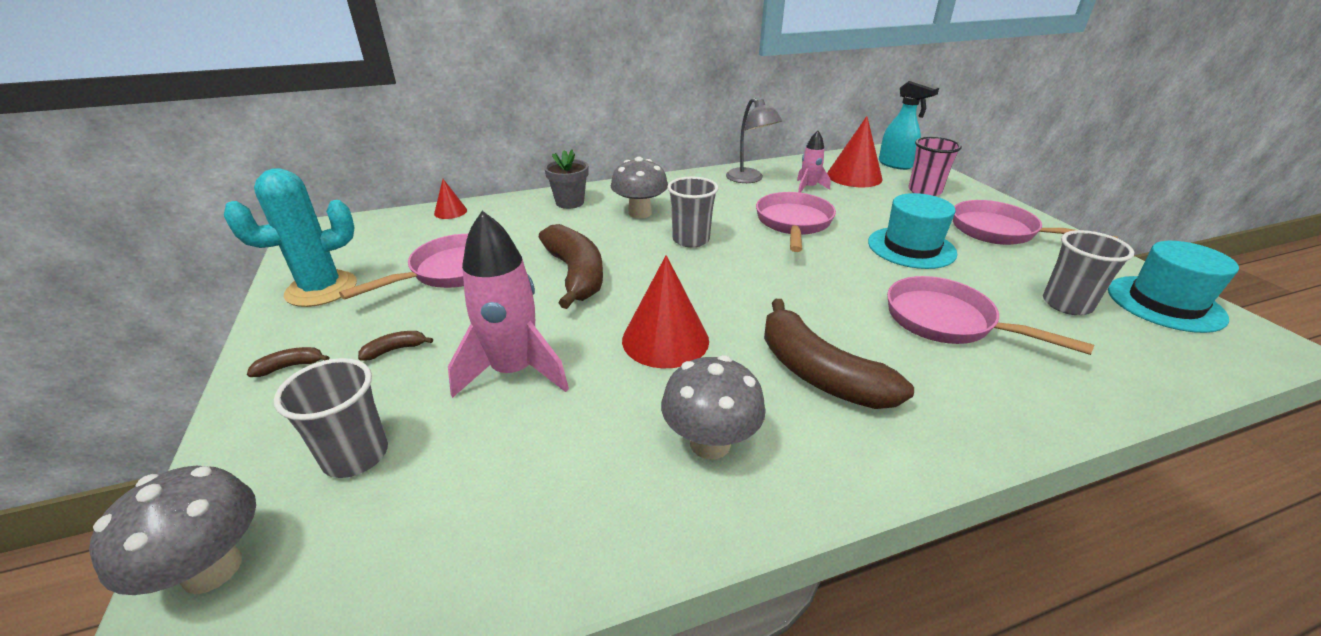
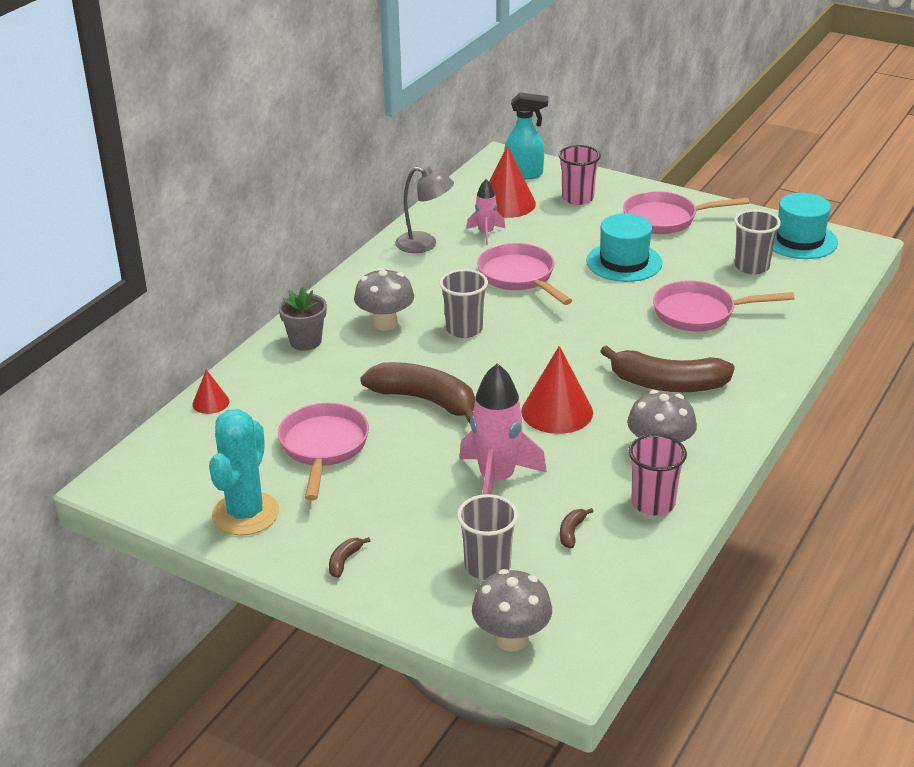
camera: 40 degrees left, 0 degrees up
(395, 350) = (395, 513): brown banana -> brown banana (571, 532)
(614, 505) = (653, 503): none -> pink cup

